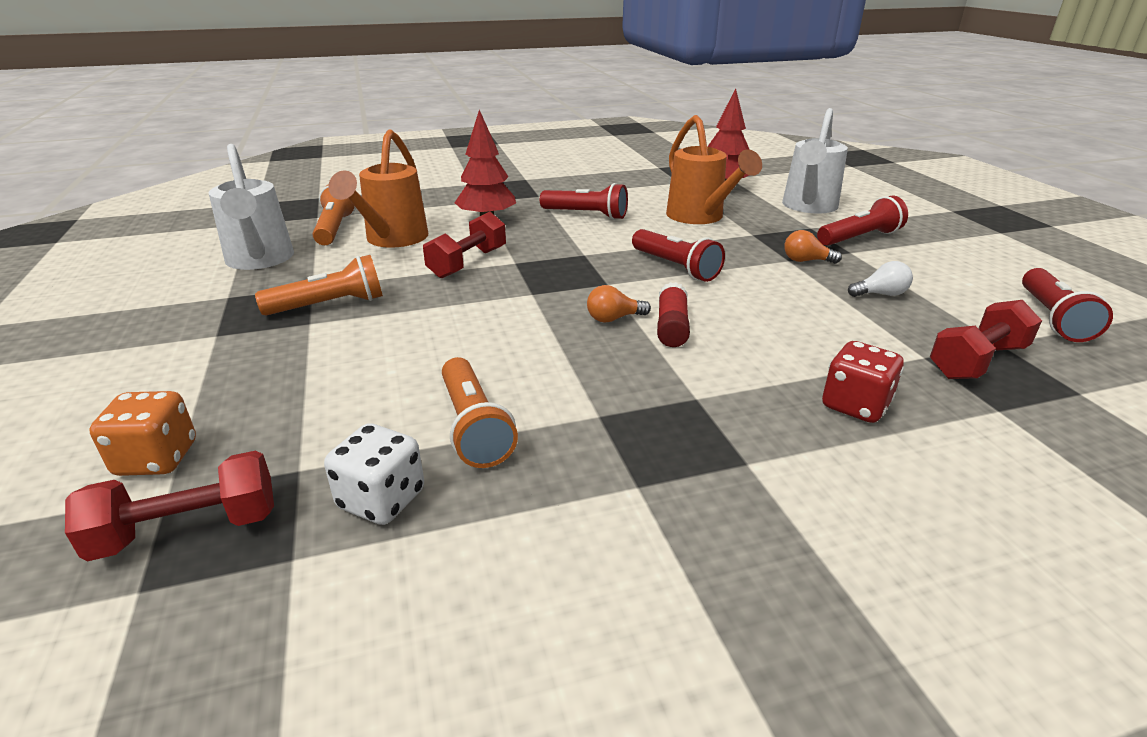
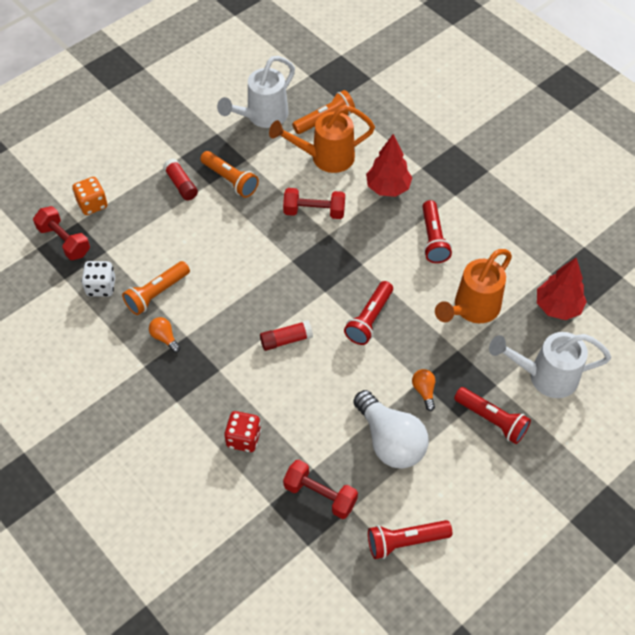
camera: 65 degrees right, 25 degrees up
(272, 347) = (181, 184): none -> red glue stick
(613, 318) = (281, 310): orange light bulb -> orange light bulb (164, 338)
(880, 294) = (390, 441): white light bulb -> white light bulb, size x2.29

